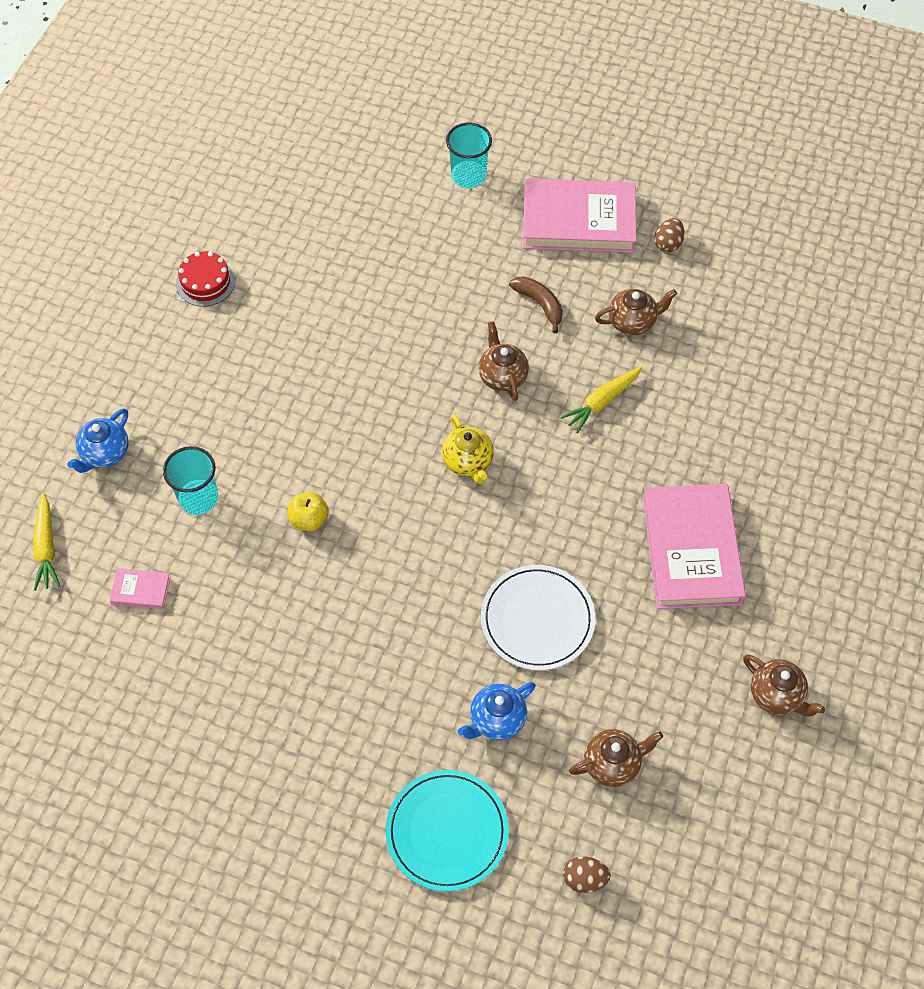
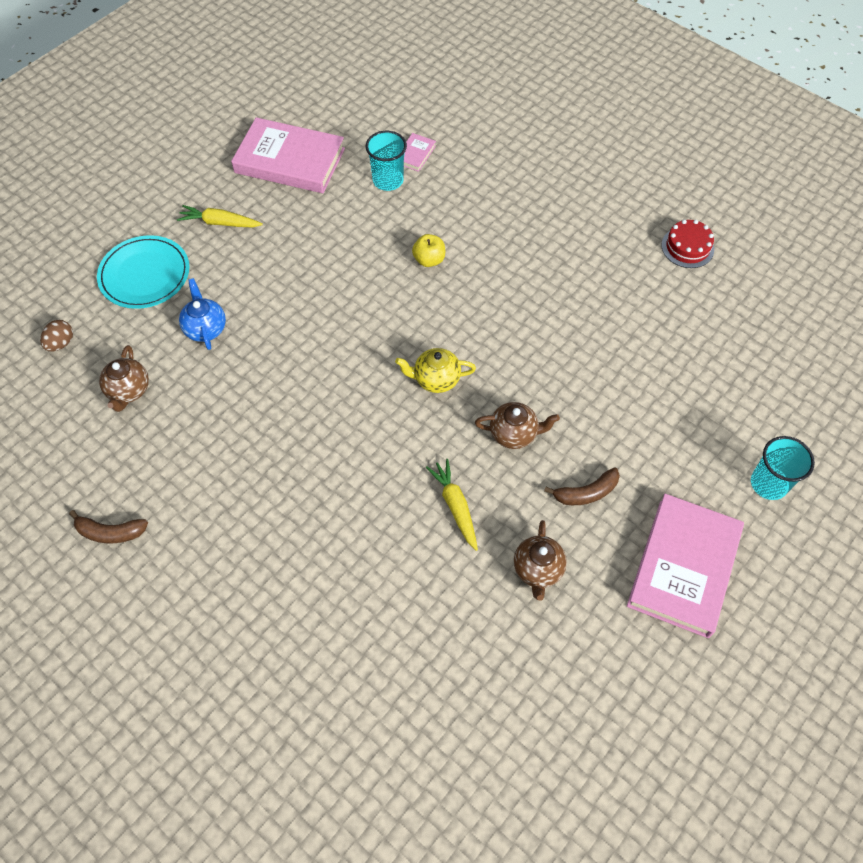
camera: 110 degrees right, 0 degrees up
(46, 547) = (473, 113): yellow carrot -> yellow carrot (220, 223)
(105, 453) = (539, 156): blue teapot -> none
(198, 498) = (477, 200): turquoise cup -> turquoise cup (388, 180)
(537, 619) = (270, 381): white plate -> none
(668, 244) = (628, 647): brown egg -> none
(692, 550) = (273, 521): pink book -> pink book (289, 161)
(776, 695) = (110, 532): brown teapot -> brown banana

